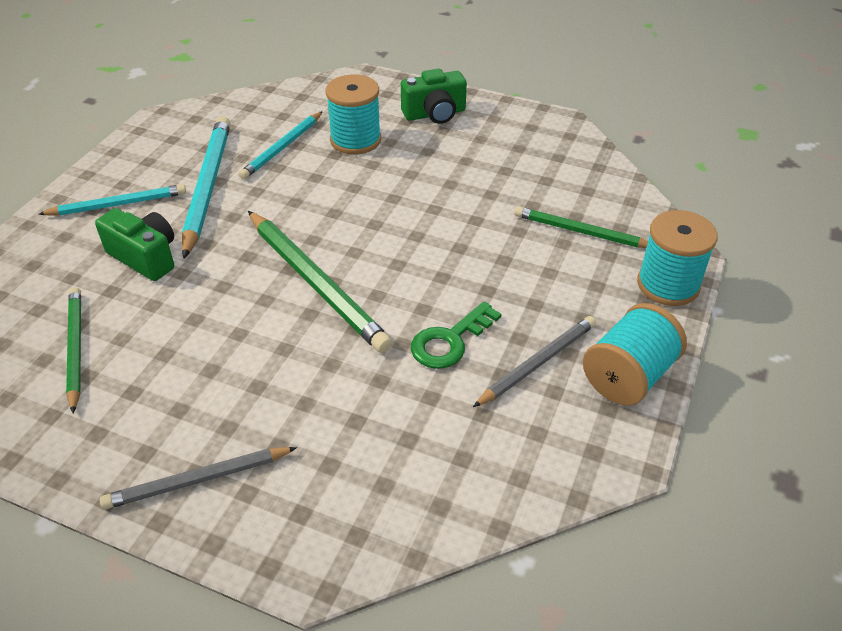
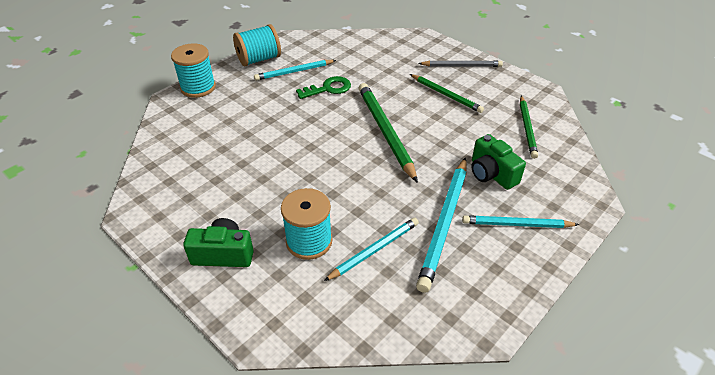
camera: 160 degrees left, 0 degrees up
(537, 363) = (294, 72): grey pencil -> turquoise pencil
(581, 232) = (211, 124): green pencil -> green pencil (446, 95)

